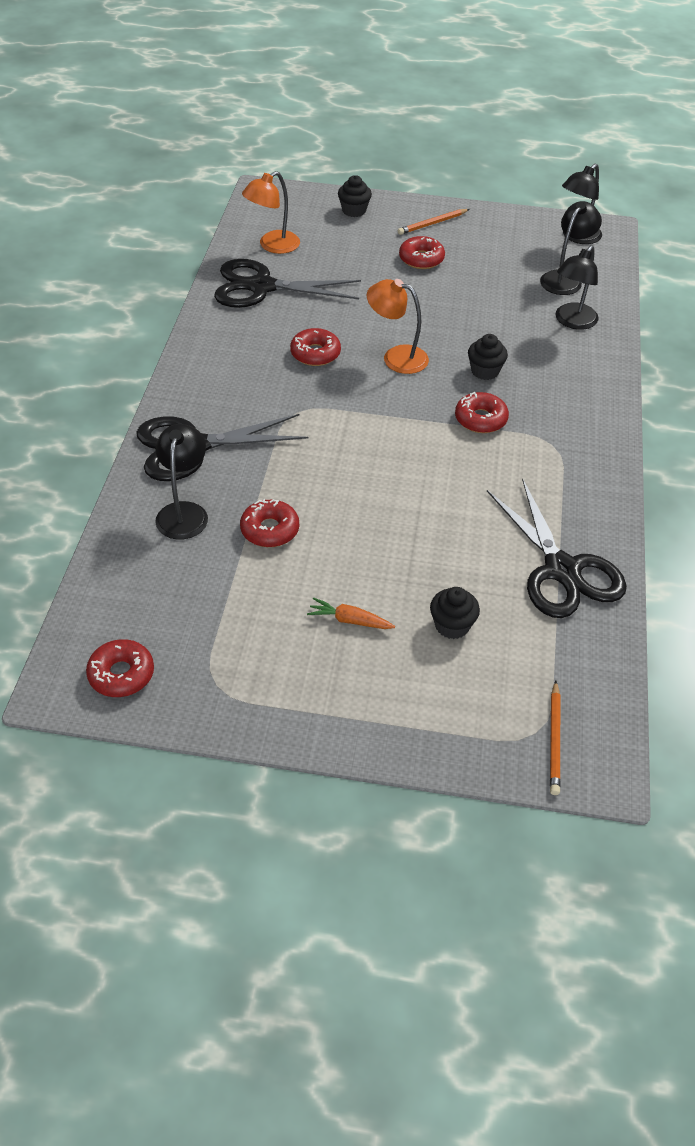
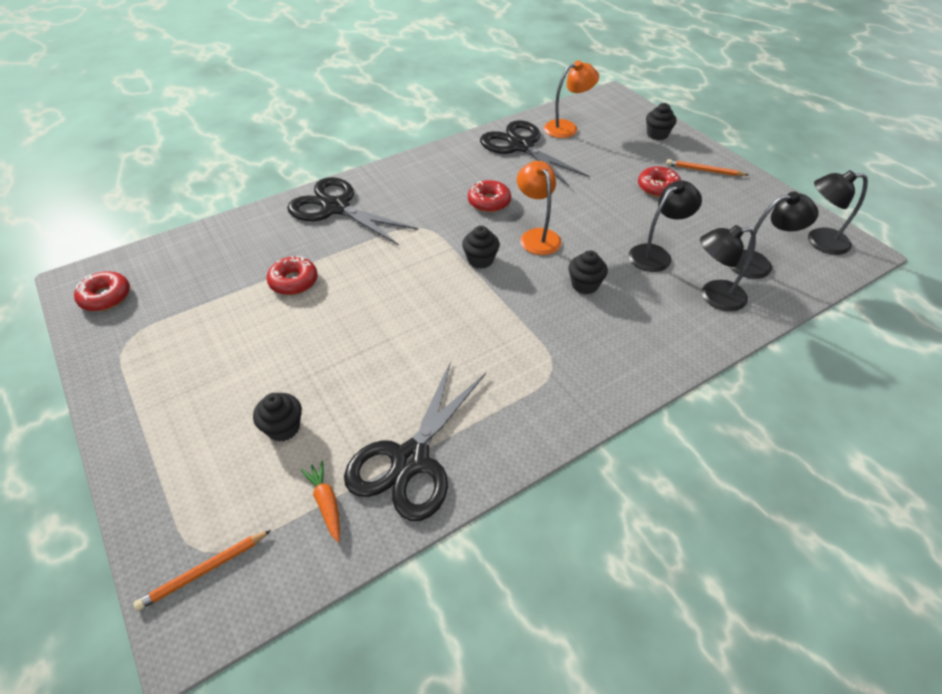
camera: 50 degrees right, 0 degrees up
(184, 512) = (273, 238): black lamp -> black lamp (656, 254)
(272, 246) = (567, 128): orange lamp -> orange lamp turned 150 degrees clockwise
(349, 620) = (240, 369): orange carrot -> orange carrot (326, 503)
(385, 405) = (480, 260): none -> black cupcake
(480, 419) = (528, 313): red donut -> none

